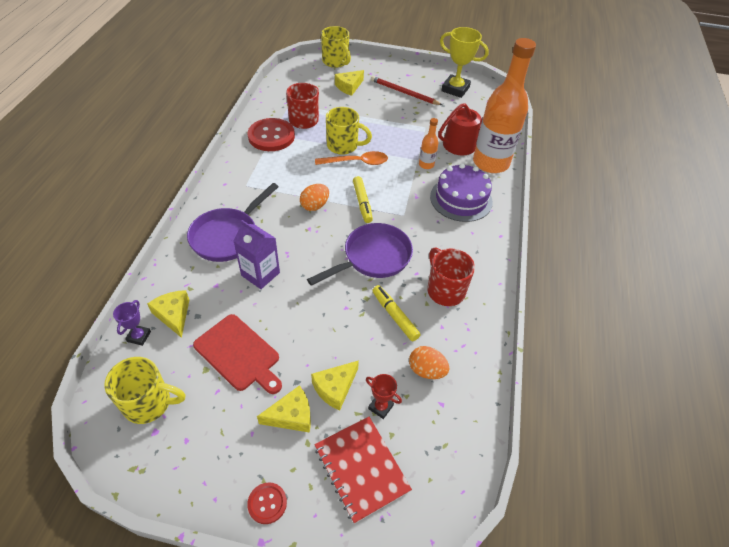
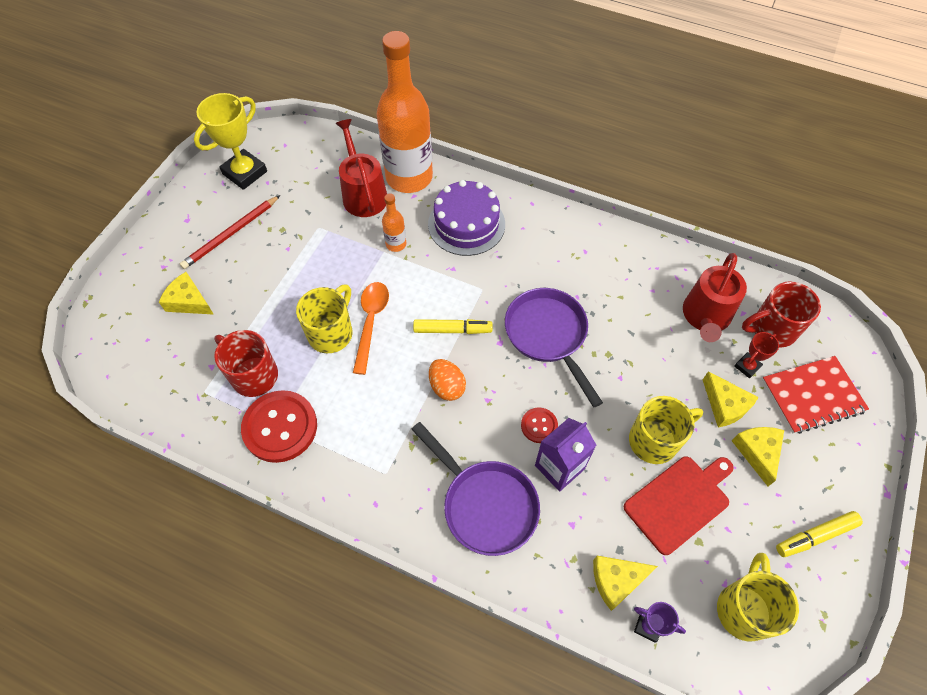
camera: 75 degrees left, 10 degrees up
(267, 503) = (851, 485): red button -> red button (539, 426)
(336, 62) = (111, 308): yellow mug -> yellow mug (655, 440)
(349, 87) = (189, 301): yellow cheese -> yellow cheese turned 150 degrees clockwise
(395, 316) = (635, 331): yellow marker -> yellow marker (815, 536)
(426, 370) = (705, 317): orange egg -> red watering can
(445, 290) = (604, 275): red mug -> red mug (772, 329)

